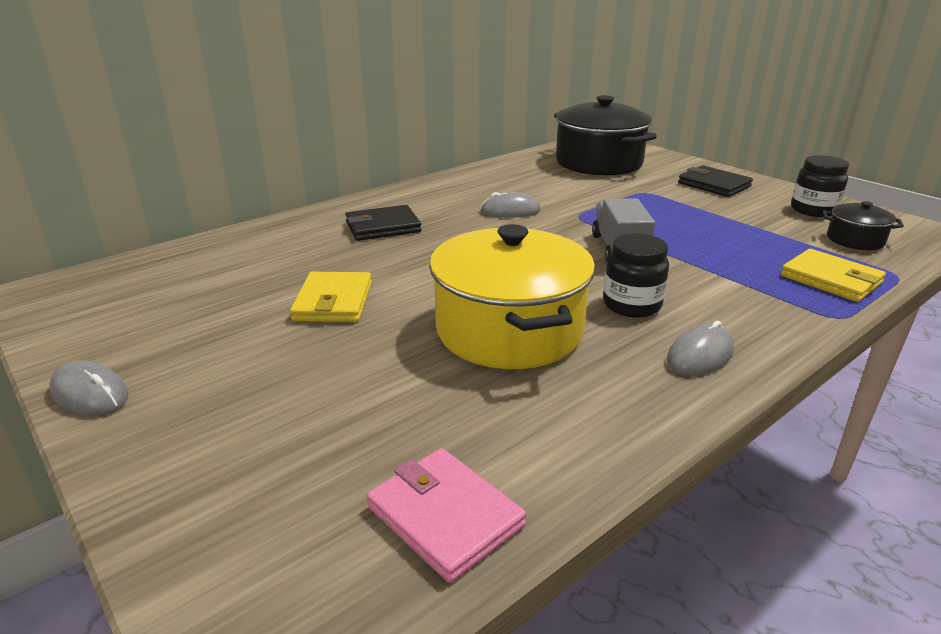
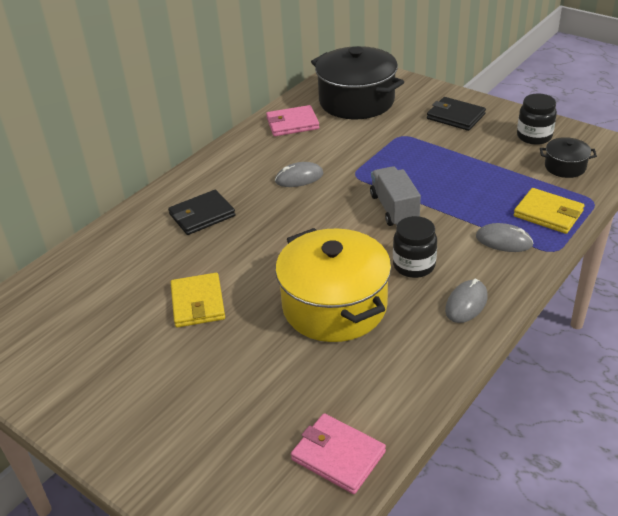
camera: 10 degrees left, 10 degrees up
(90, 393) = (67, 418): grey mouse -> grey mouse (504, 241)
(520, 171) = (292, 124): none -> pink wallet

